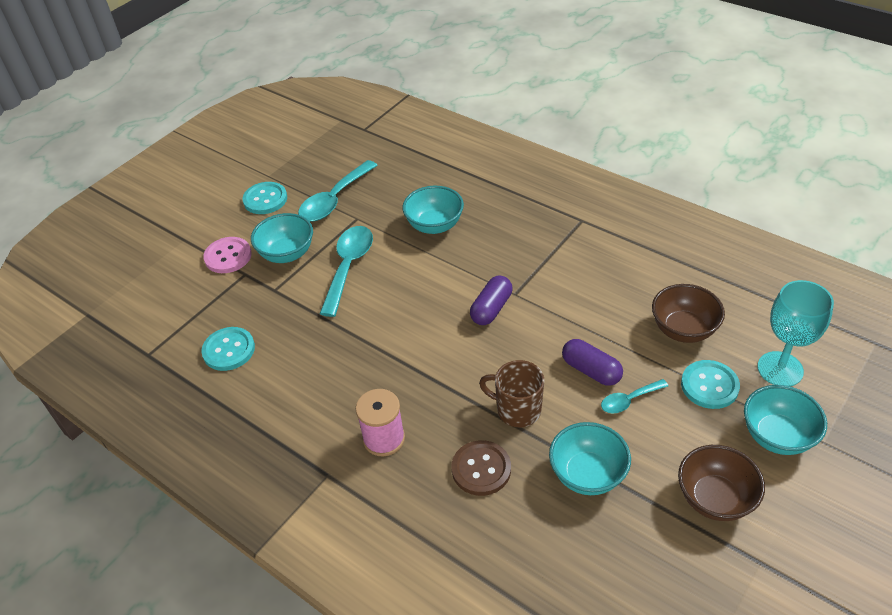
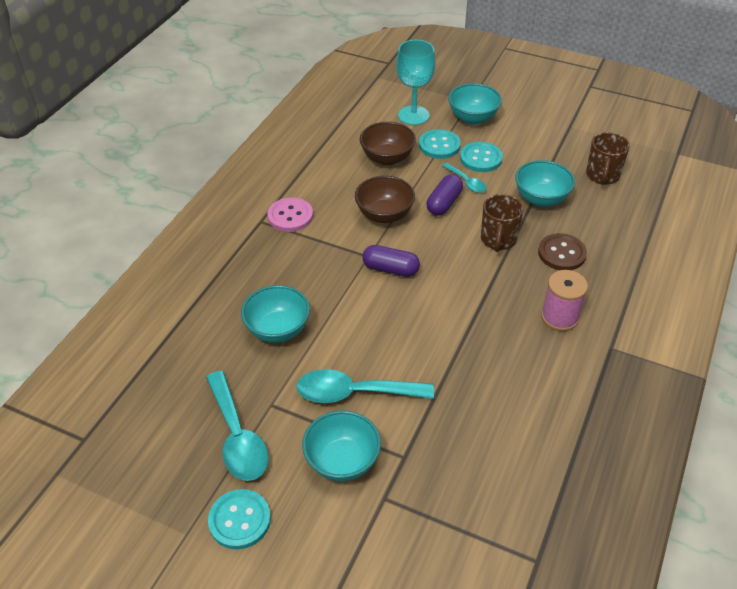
camera: 105 degrees left, 0 degrees up
(228, 256) = (357, 529): pink button -> pink button (290, 216)
(229, 350) = (504, 474): turquoise button -> turquoise button (481, 158)
(334, 200) = (237, 436): turquoise spoon -> turquoise spoon turned 45 degrees clockwise
(630, 568) = (602, 176): none -> brown mug
(714, 498) = (533, 143): brown bowl -> brown bowl (384, 215)

